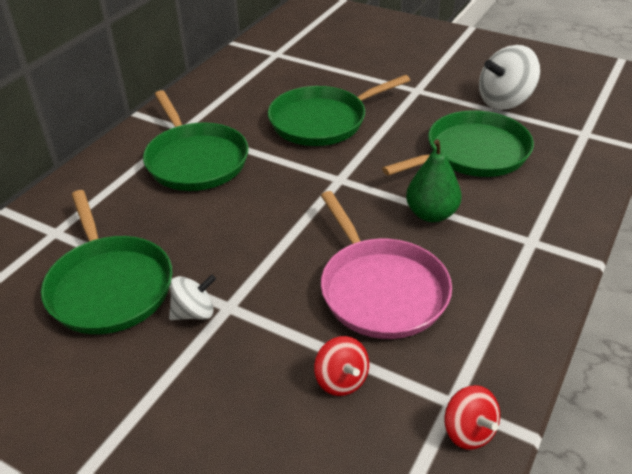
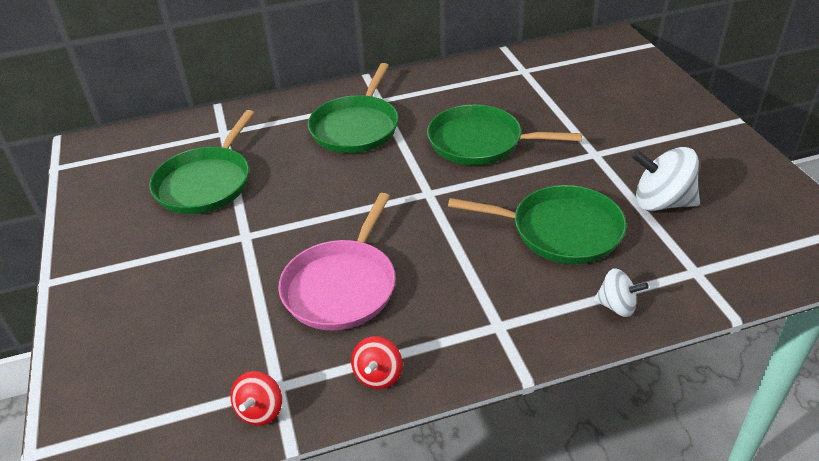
camera: 45 degrees right, 0 degrees up
(194, 313) = (224, 227): white spinning top -> white spinning top (617, 306)
(341, 380) = (239, 324): red spinning top -> red spinning top (378, 375)
(431, 214) = (454, 257): green pear -> none

